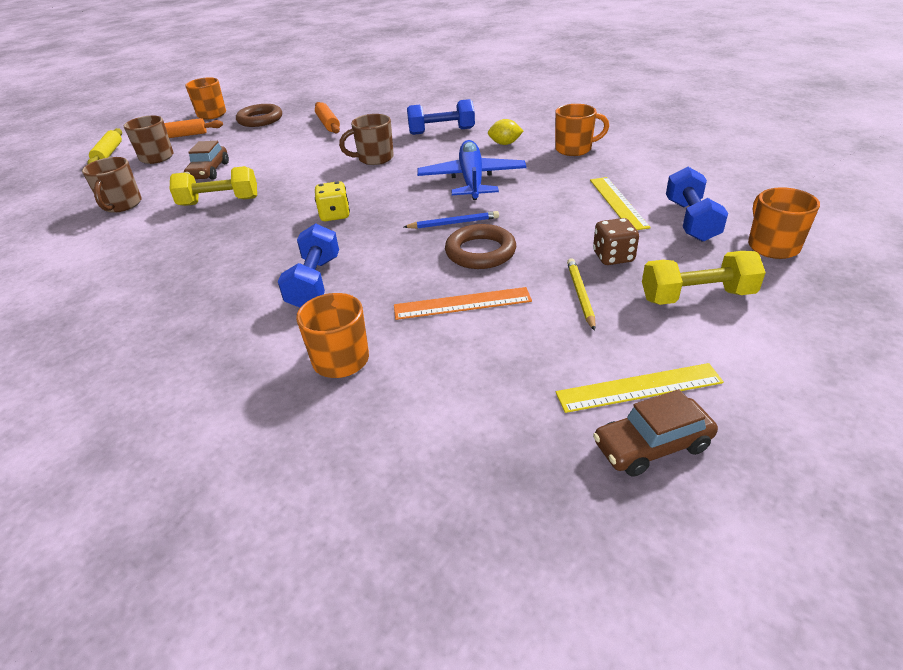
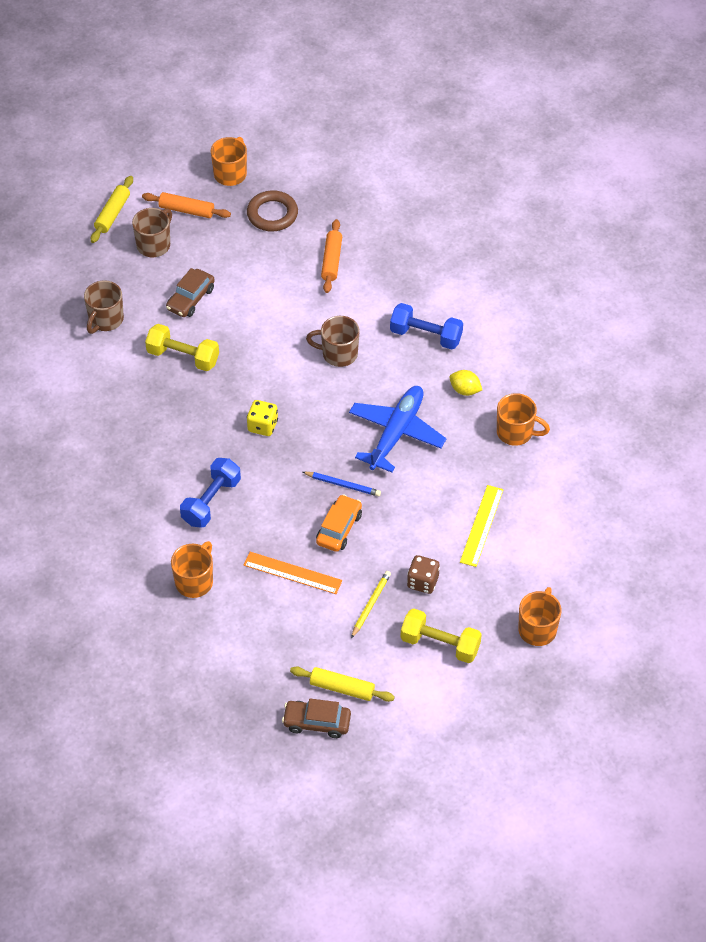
camera: 25 degrees right, 15 degrees up
(480, 252) = (339, 528): brown ring -> orange car
(639, 388) = (342, 688): yellow ruler -> yellow rolling pin
(691, 220) = (512, 574): blue dumbbell -> none

